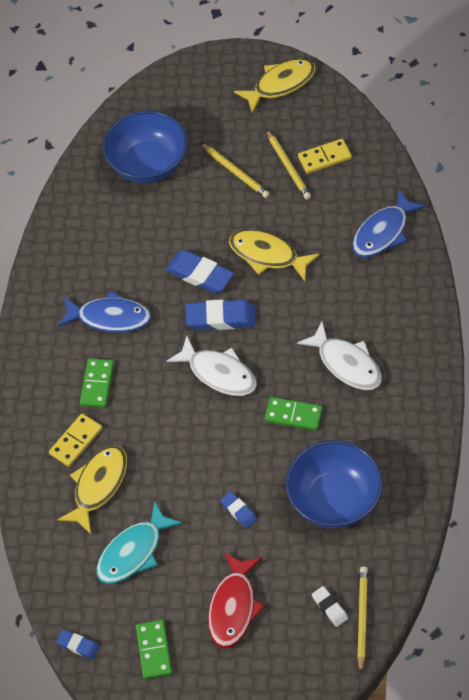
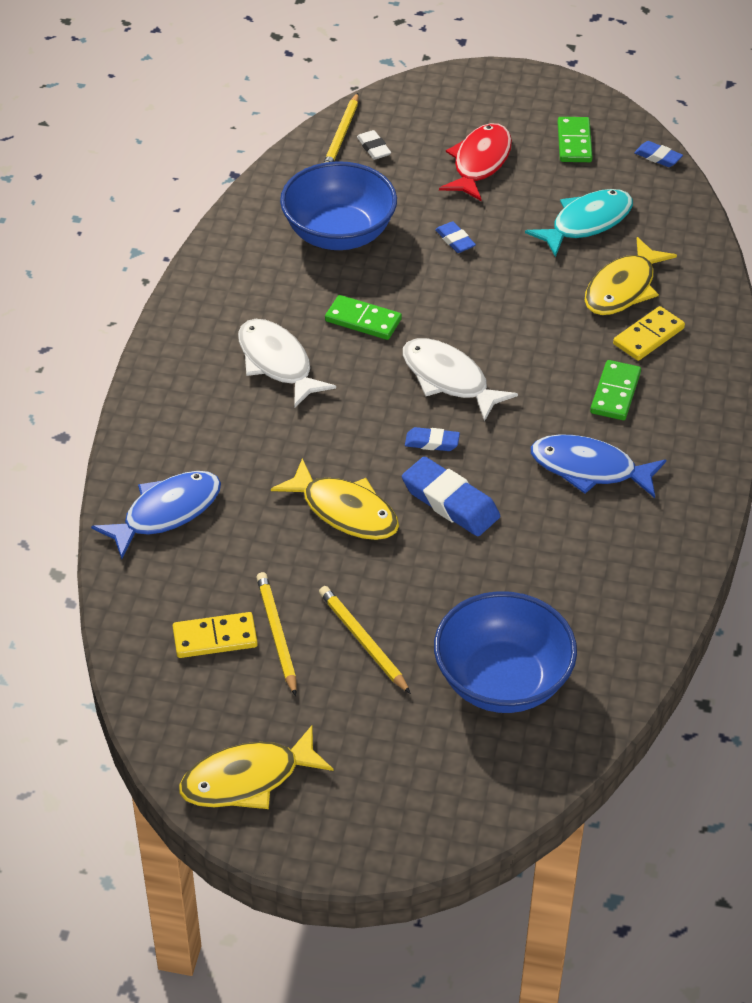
camera: 175 degrees left, 10 degrees down
(221, 318) = (432, 442): blue eraser -> blue eraser, size x0.54

